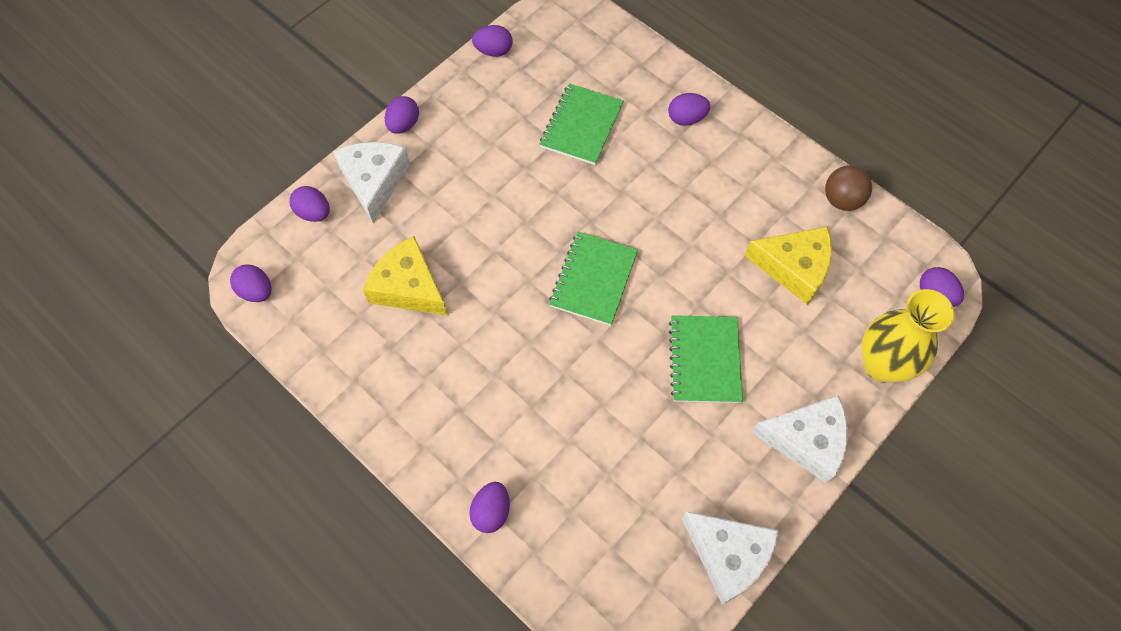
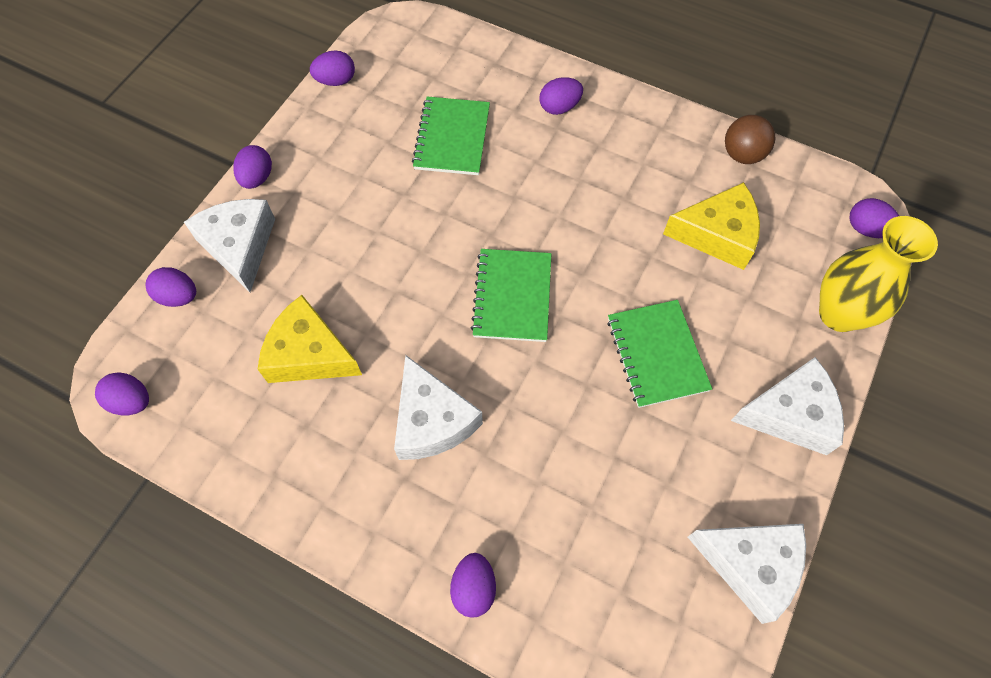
camera: 15 degrees left, 0 degrees up
(495, 368) = (432, 420): none -> white cheese

